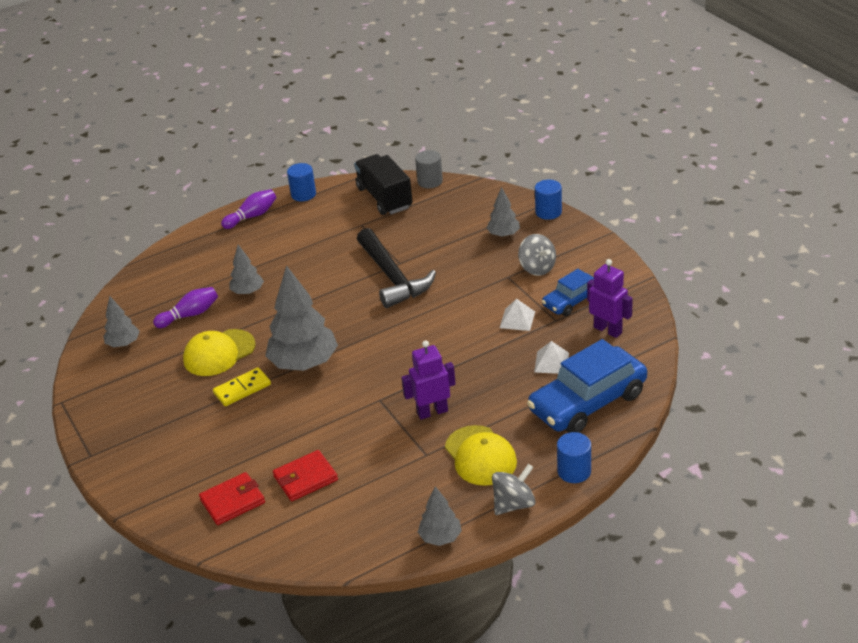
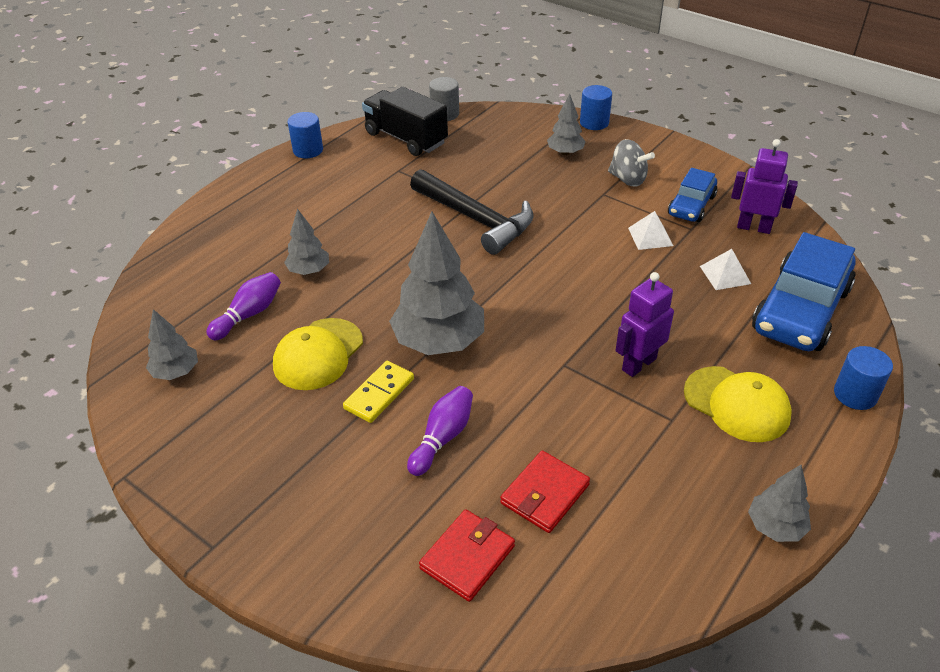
camera: 25 degrees left, 5 degrees up
(252, 216) = (259, 184): purple bowling pin -> purple bowling pin (442, 438)
(513, 504) = (824, 455): grey spinning top -> none

